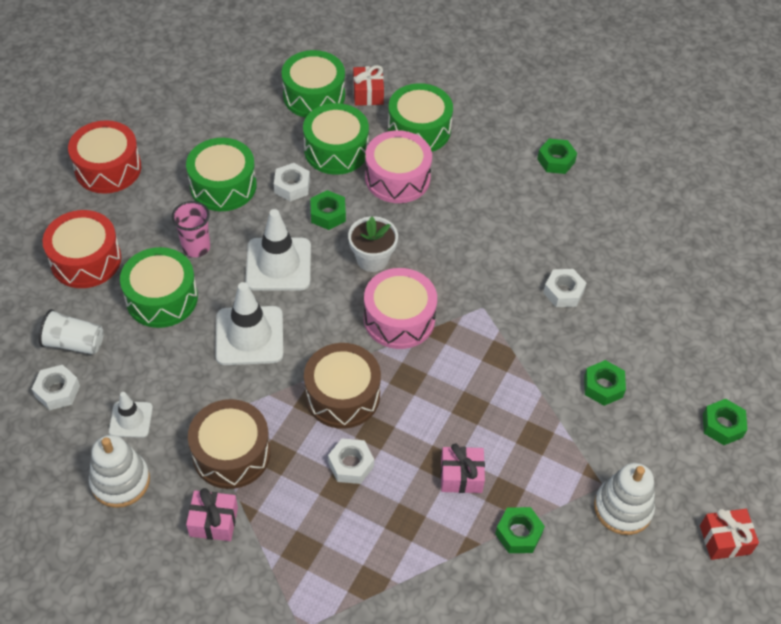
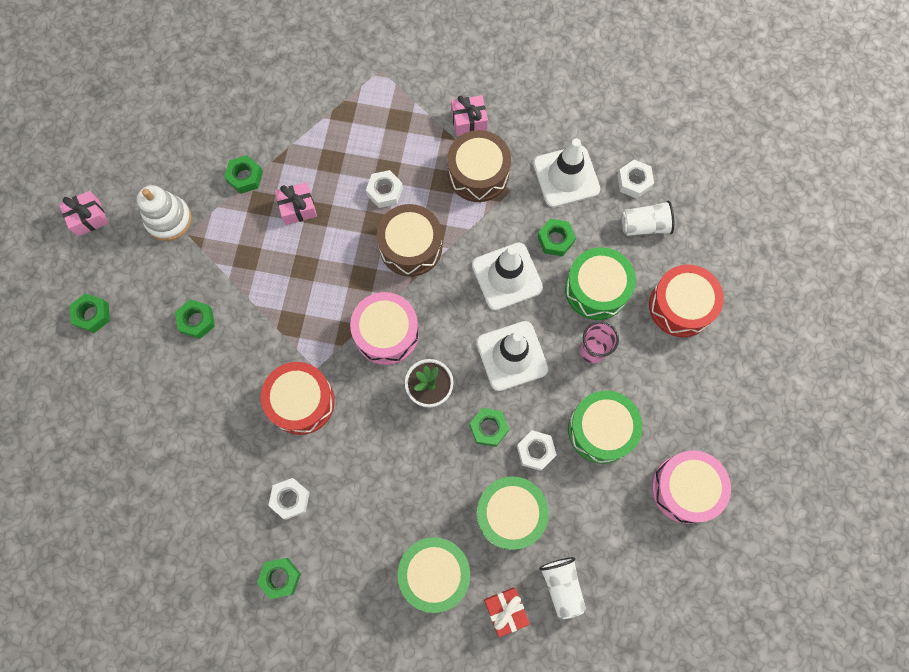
camera: 165 degrees right, 20 degrees up
(108, 168) = (719, 414): red drum -> red drum (301, 401)
(120, 481) = (549, 129): white stacking toy -> none
(131, 419) = (566, 176): white traffic cone -> white traffic cone, size x1.78
(179, 356) = (555, 240): none -> green nut
(314, 96) = (562, 586): green drum -> white cup
(397, 178) = (437, 497): pink drum -> pink drum (685, 489)
(563, 292) = (246, 409): white nut -> white nut (290, 499)
(725, 540) = (88, 218): red gift -> pink gift

